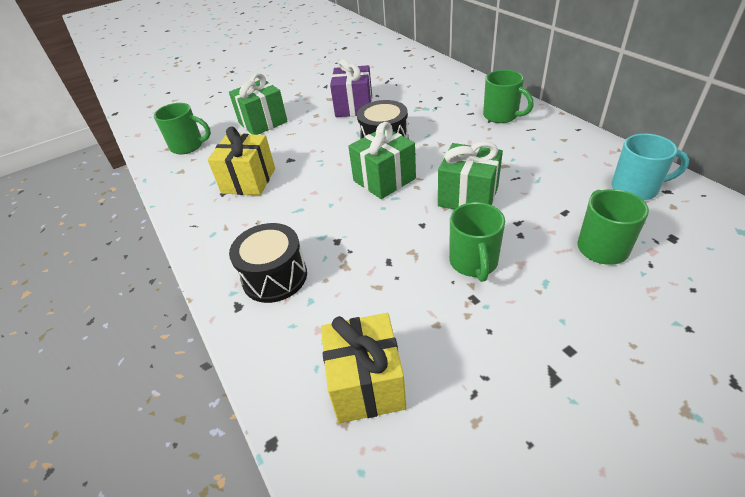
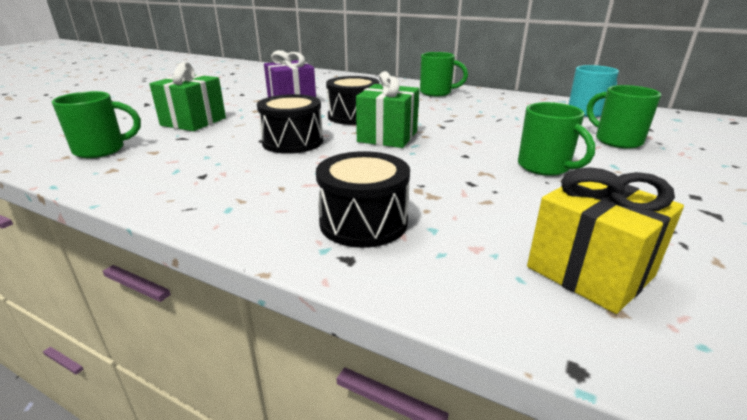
camera: 35 degrees left, 15 degrees down
(249, 181) = (228, 161): yellow gift -> none
(307, 168) = (292, 142): none -> black drum
(468, 196) = (478, 134): green gift -> none

